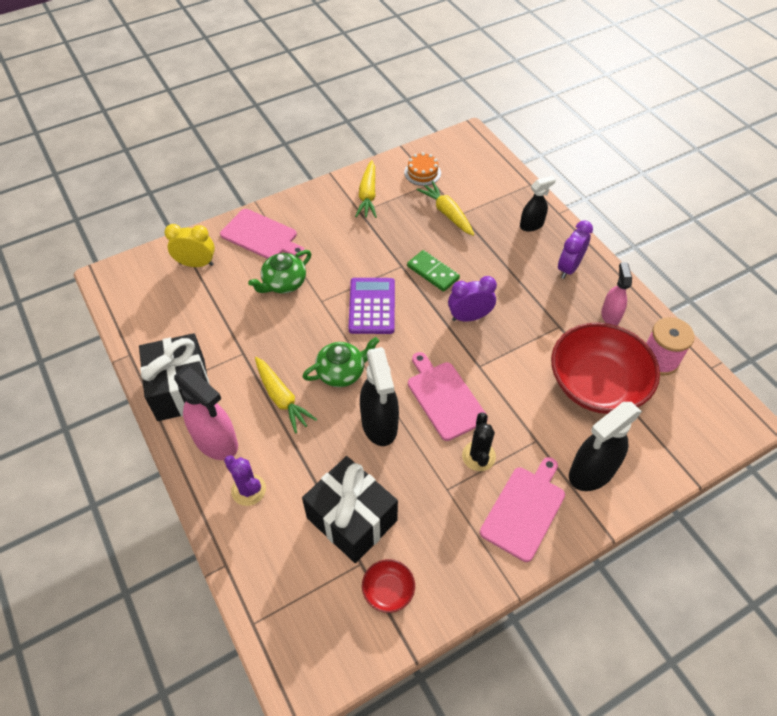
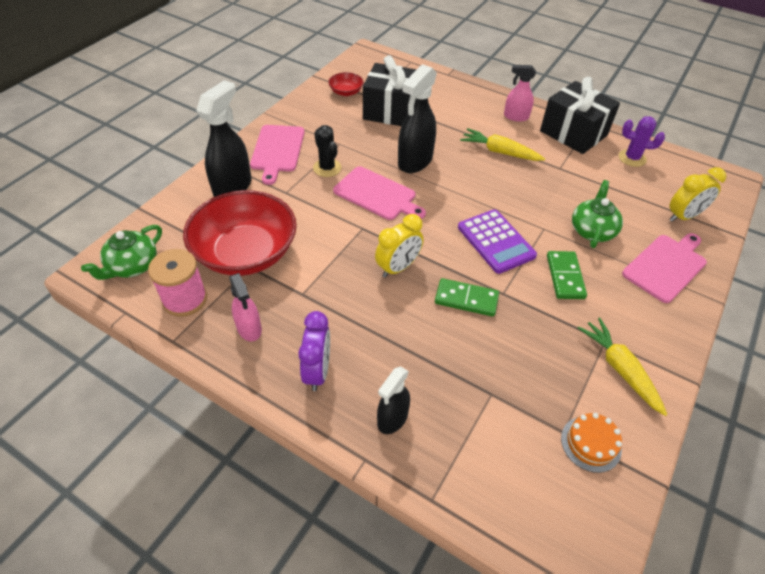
camera: 150 degrees right, 5 degrees down
(216, 441) = (515, 117): pink spray bottle -> pink spray bottle, size x0.60
(248, 490) = (469, 103): purple cactus -> purple cactus (632, 158)
(261, 236) = (666, 266): pink cutting board -> pink cutting board turned 135 degrees clockwise
(342, 372) = (473, 183): green teapot -> green teapot (132, 266)
(344, 258) = (565, 277): none -> green domino
(379, 424) = (415, 161): black spray bottle -> black spray bottle turned 105 degrees counterclockwise
(447, 213) = (507, 386): yellow carrot -> none
(469, 317) = (398, 267): purple clock -> yellow clock

